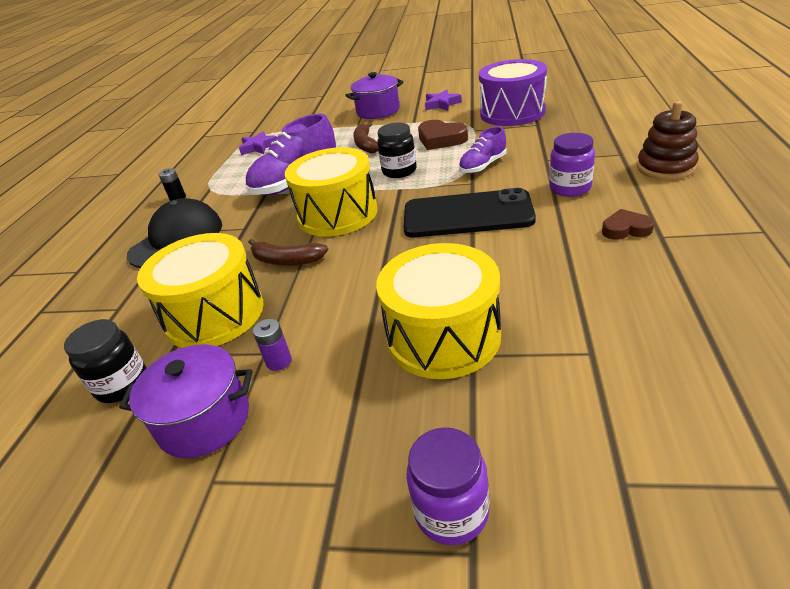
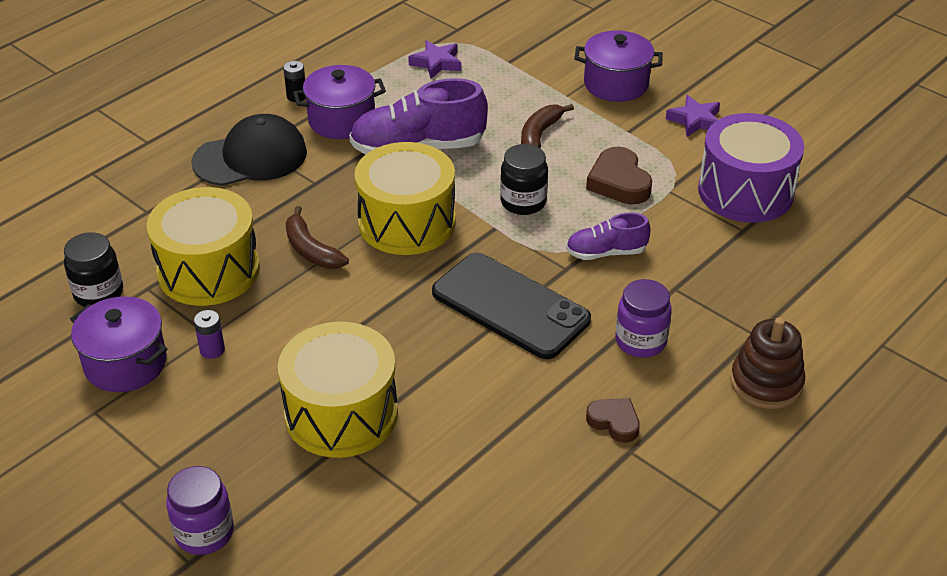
camera: 30 degrees right, 5 degrees up
(226, 194) = (341, 120): none -> purple pot

